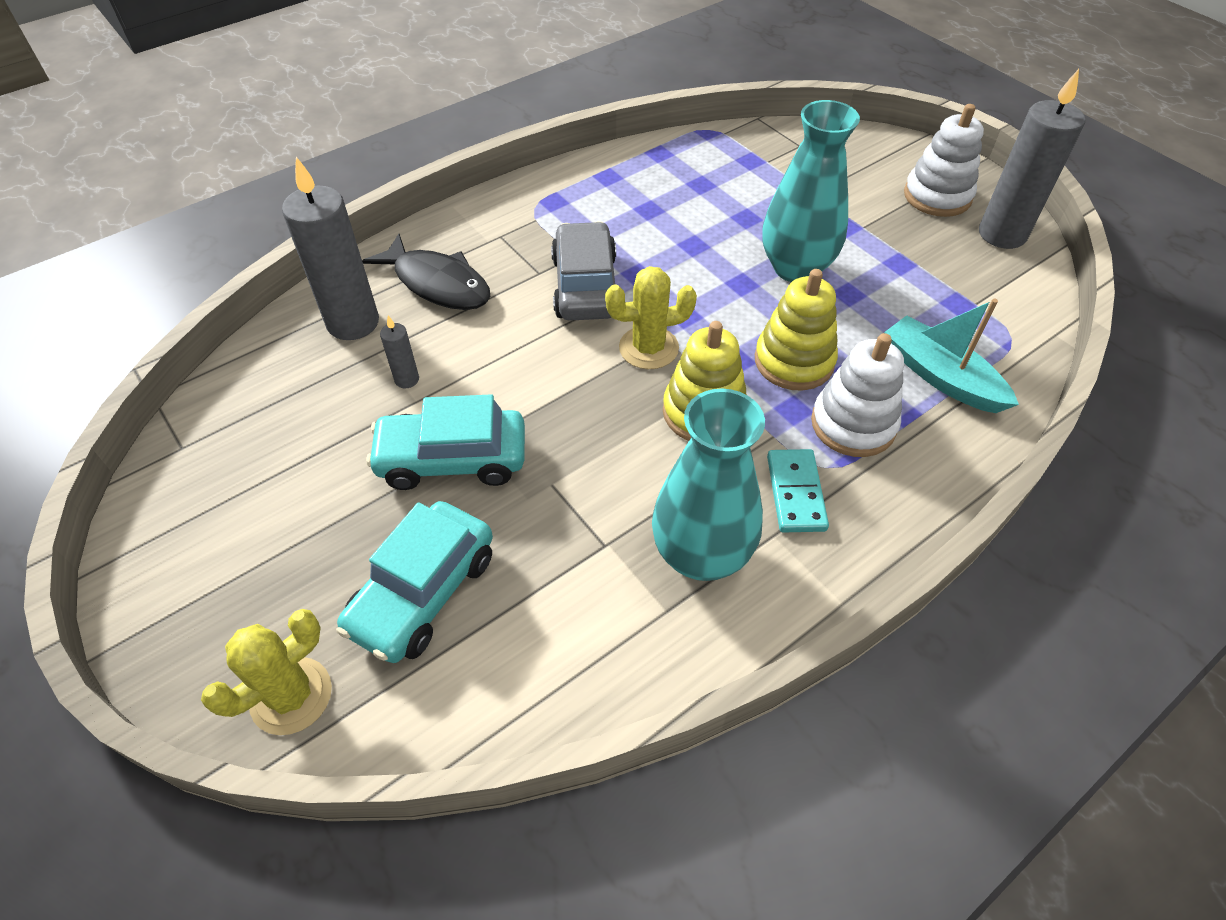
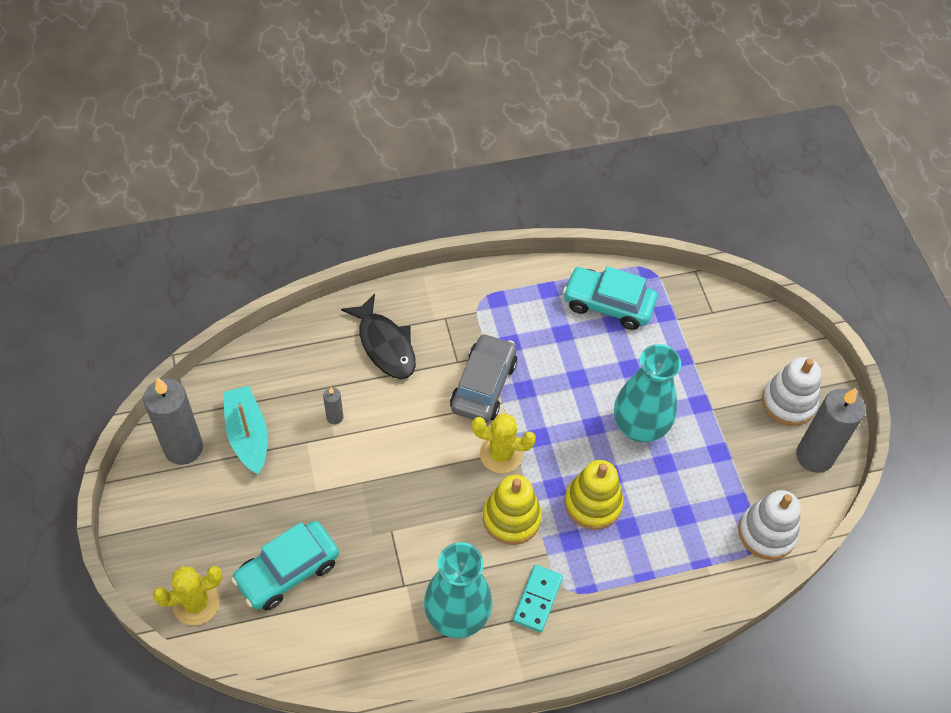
camera: 20 degrees right, 5 degrees up
(353, 323) = (317, 357): grey candle -> grey candle (183, 448)
(452, 459) = (339, 489): turquoise car -> turquoise car (608, 304)
(853, 424) = (603, 567): white stacking toy -> white stacking toy (767, 533)
(940, 376) = (686, 555): turquoise boat -> turquoise boat (247, 435)

